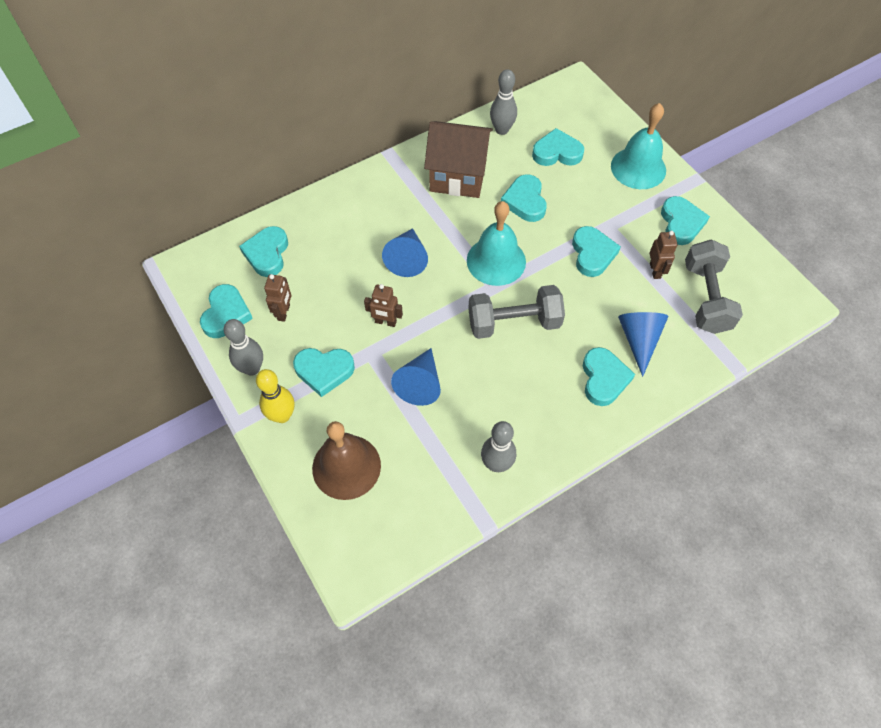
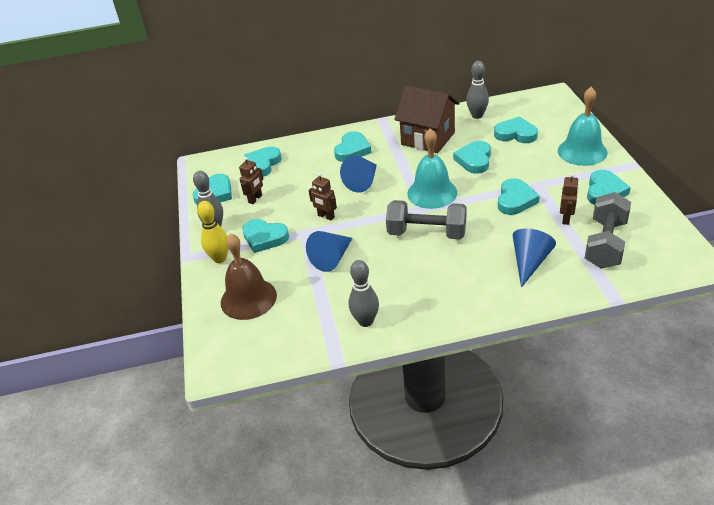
camera: 25 degrees right, 20 degrees down
(603, 379) = (485, 282): turquoise heart -> turquoise heart (352, 150)

